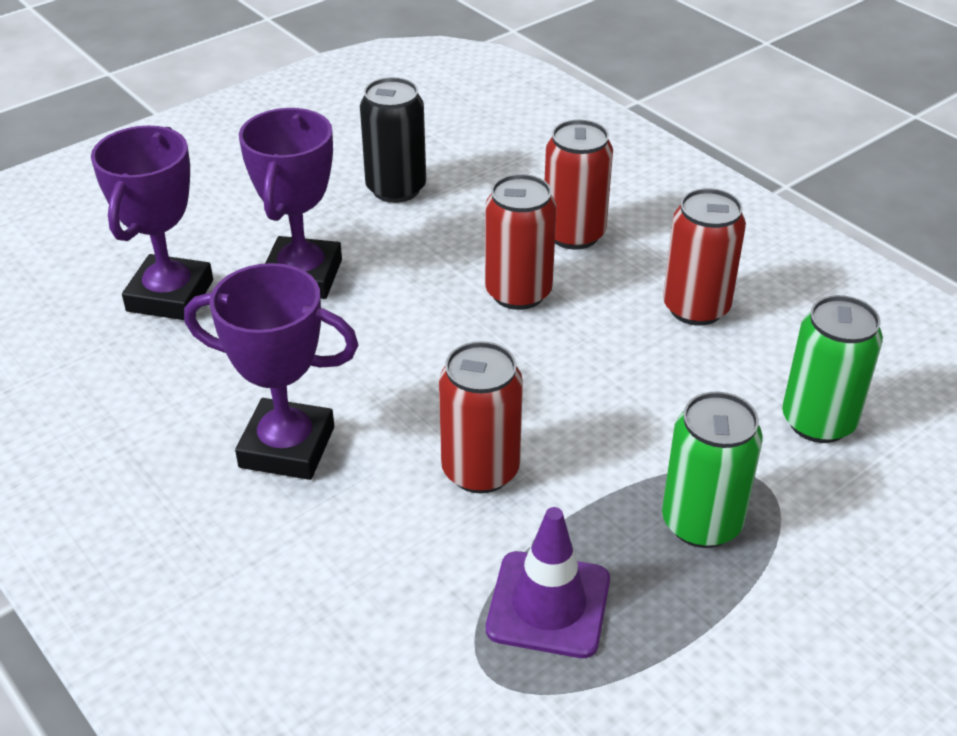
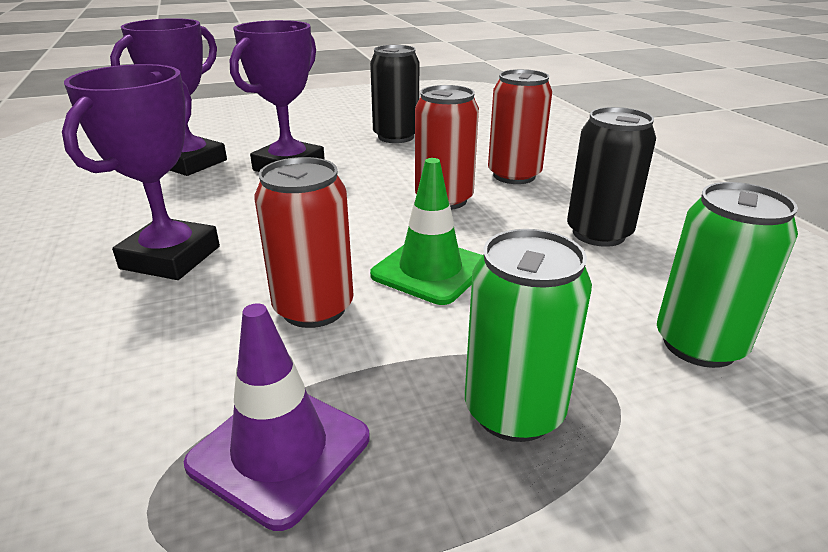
camera: 20 degrees right, 10 degrees down
(287, 447) = (171, 257): purple trophy -> purple trophy turned 75 degrees clockwise
(560, 397) = (430, 270): none -> green traffic cone
(696, 308) = (598, 234): red can -> black can

